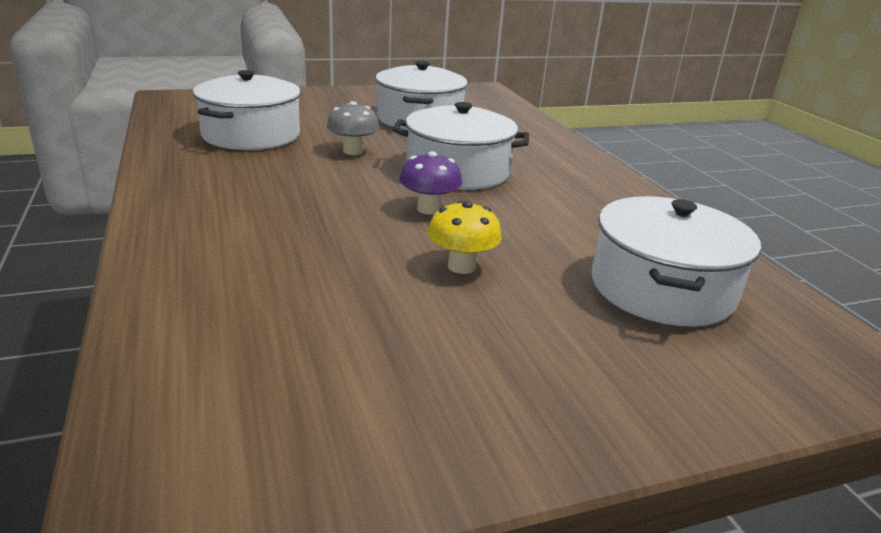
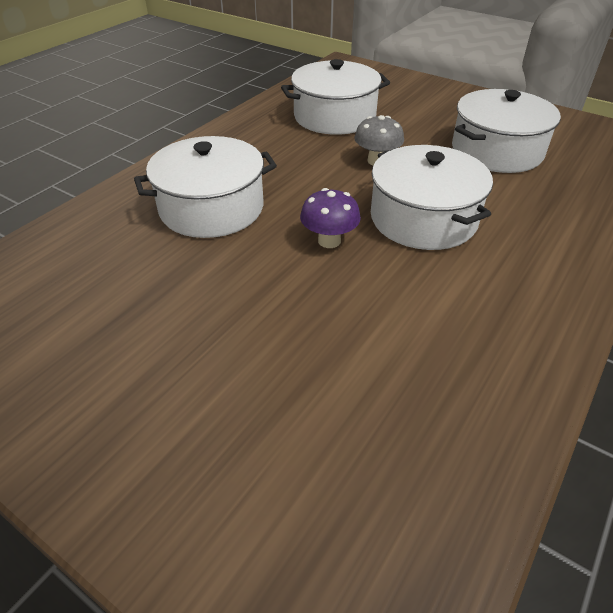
camera: 55 degrees right, 15 degrees up
(461, 266) = (255, 301): yellow mushroom -> none
(661, 288) = (357, 436): white pot -> white pot (211, 208)

